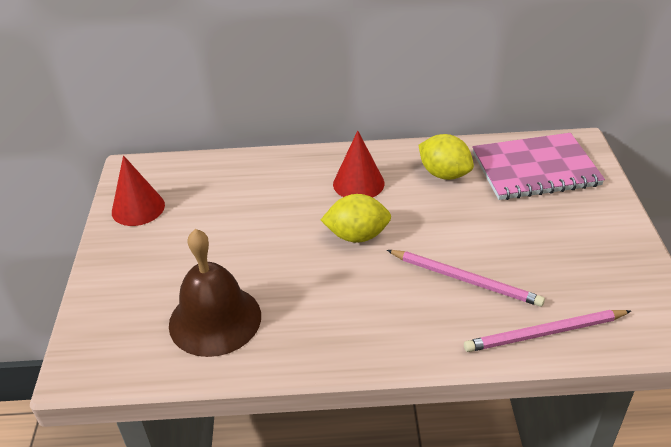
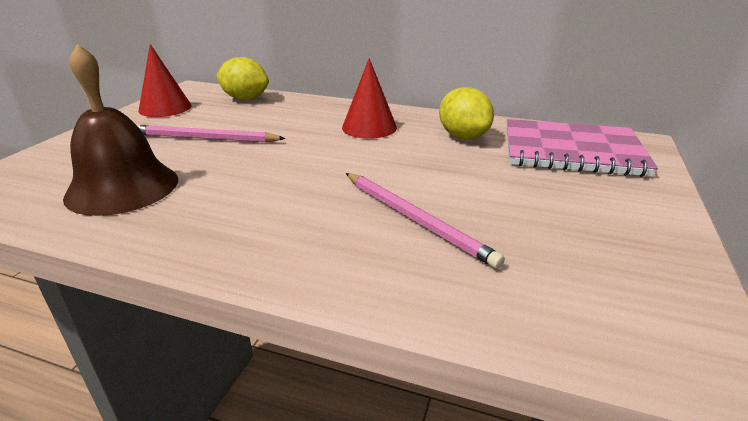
camera: 20 degrees right, 10 degrees down
(357, 236) = (329, 160): yellow lemon -> yellow lemon (245, 98)
(544, 333) = (481, 300): pink pencil -> pink pencil (205, 138)

